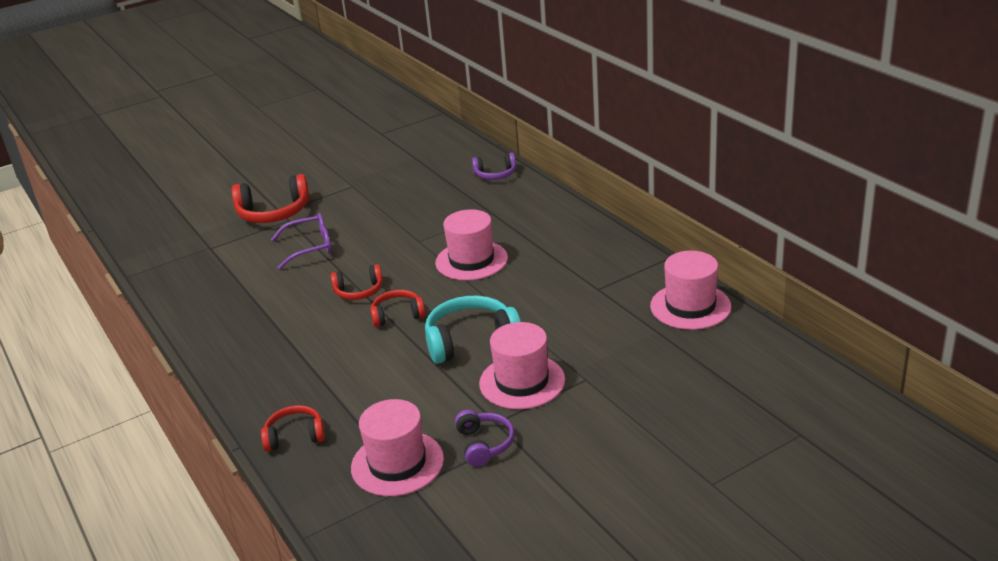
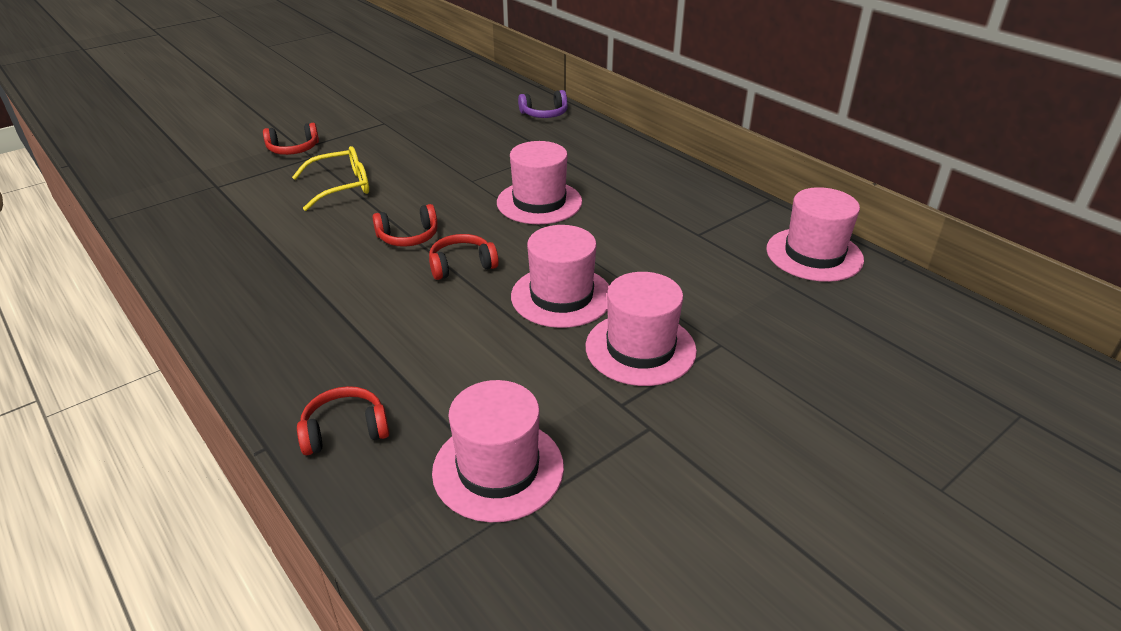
camera: 10 degrees left, 5 degrees up
(274, 213) = (293, 149): red headphones -> red headphones, size x0.60
(310, 247) = (341, 187): purple glasses -> yellow glasses
(471, 341) = (561, 296): turquoise headphones -> pink hat
(484, 444) = (614, 437): purple headphones -> none

